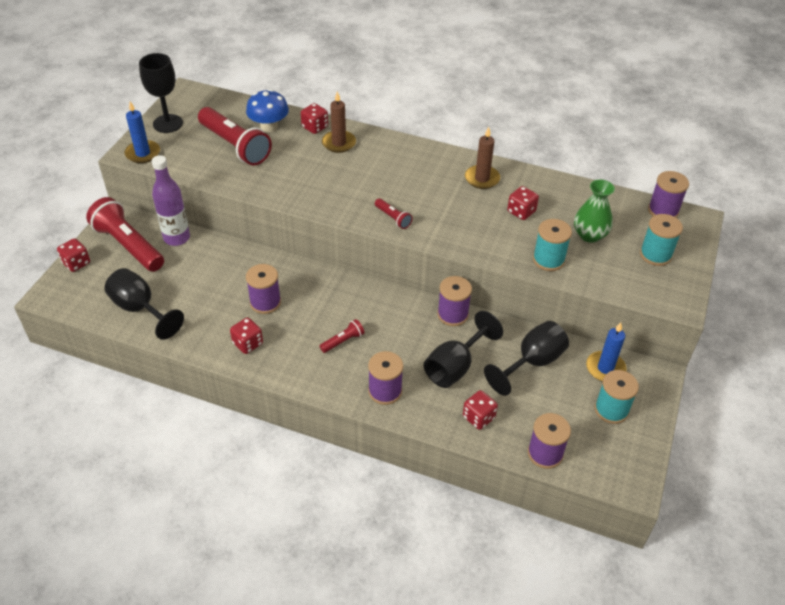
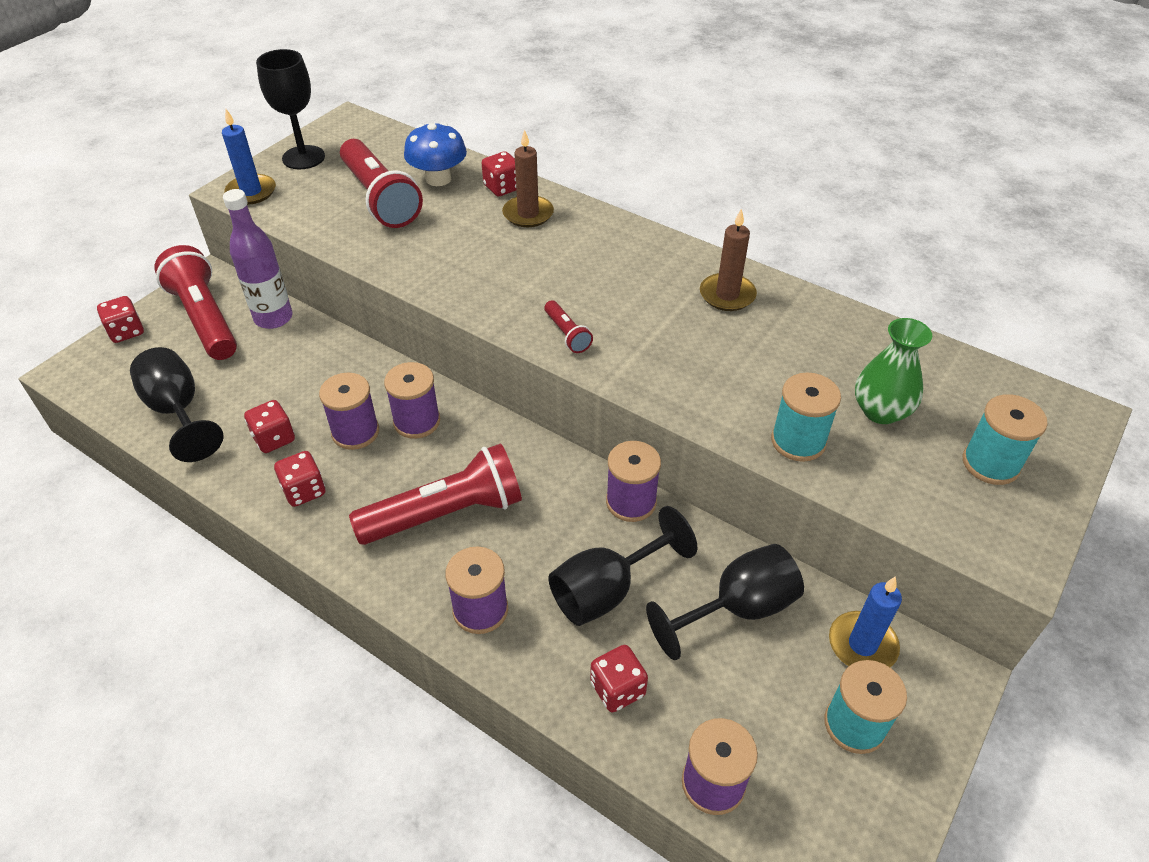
camera: 15 degrees right, 0 degrees up
(343, 341) = (446, 513): red flashlight -> red flashlight, size x2.23
(521, 212) = (775, 355): red dice -> red dice (274, 439)
(663, 211) = (1020, 390): purple spool -> purple spool (417, 421)

